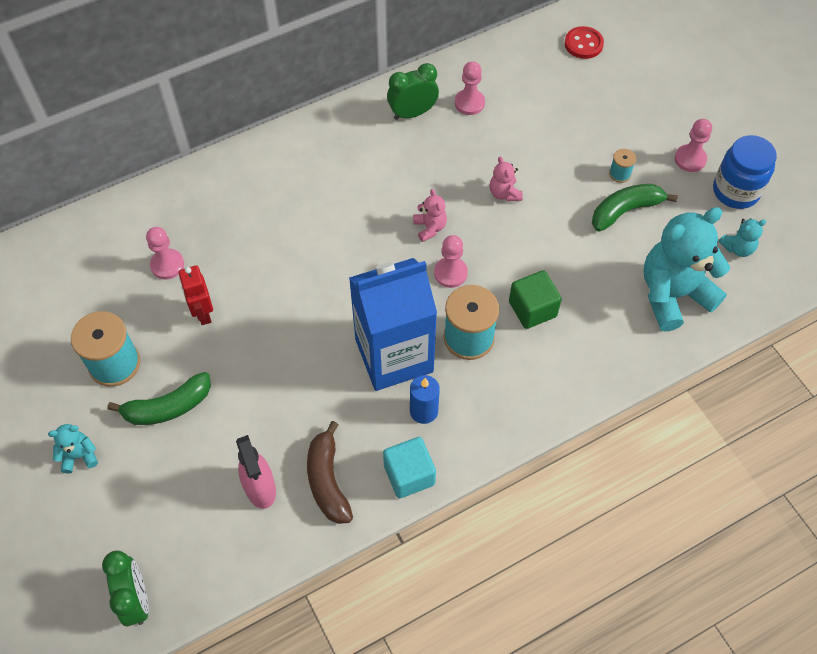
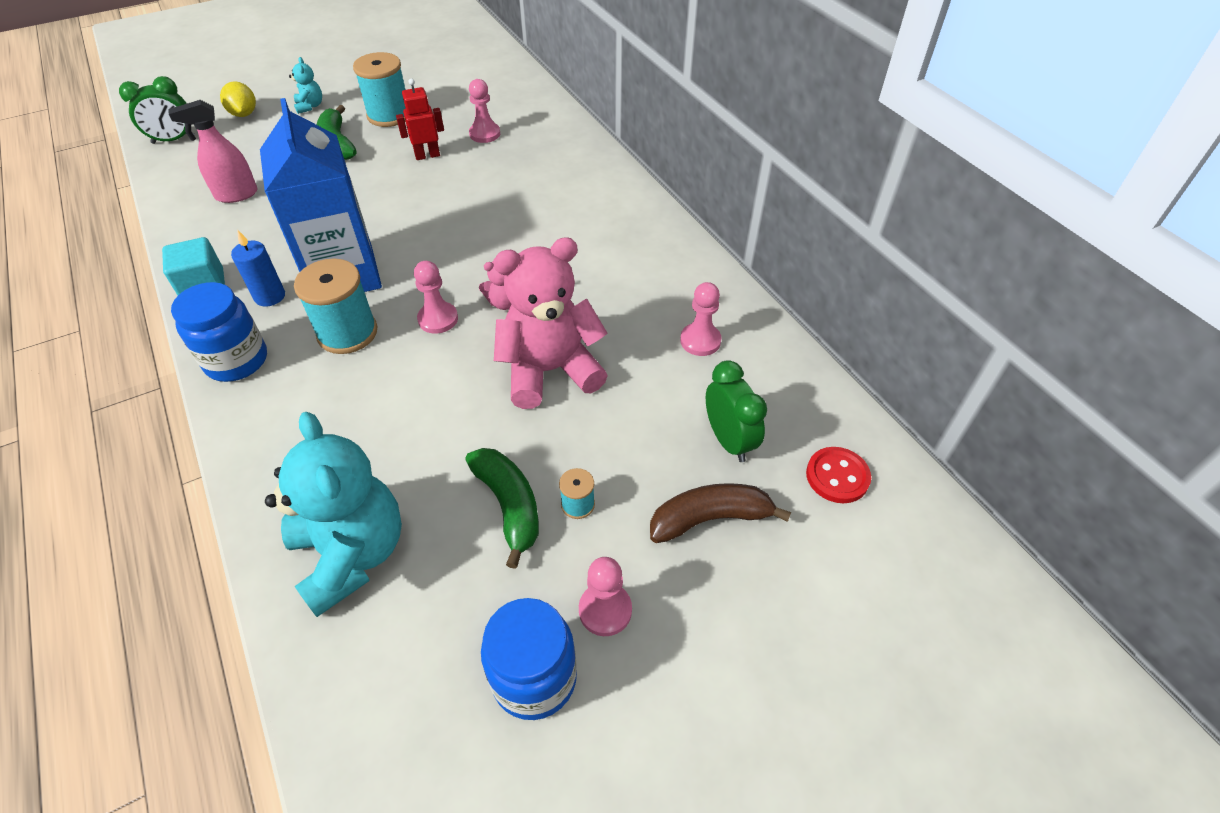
camera: 90 degrees right, 10 degrees down
(86, 531) = (244, 114): none -> yellow lemon
(327, 480) = (224, 233): brown banana -> brown banana (710, 518)
(412, 113) = (678, 289): green clock -> green clock (728, 440)
(504, 193) = (550, 371): pink teddy bear -> pink teddy bear, size x2.30
(505, 416) = (236, 361): none -> blue jar
(532, 309) = (370, 391): green cube -> none
(737, 248) = (417, 663): turquoise teddy bear -> none

